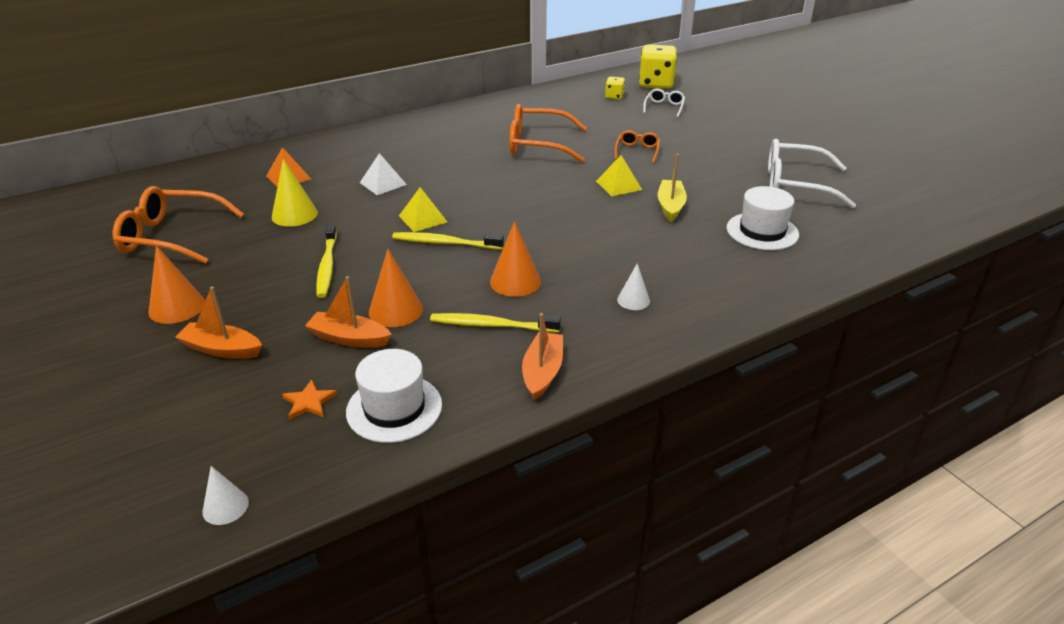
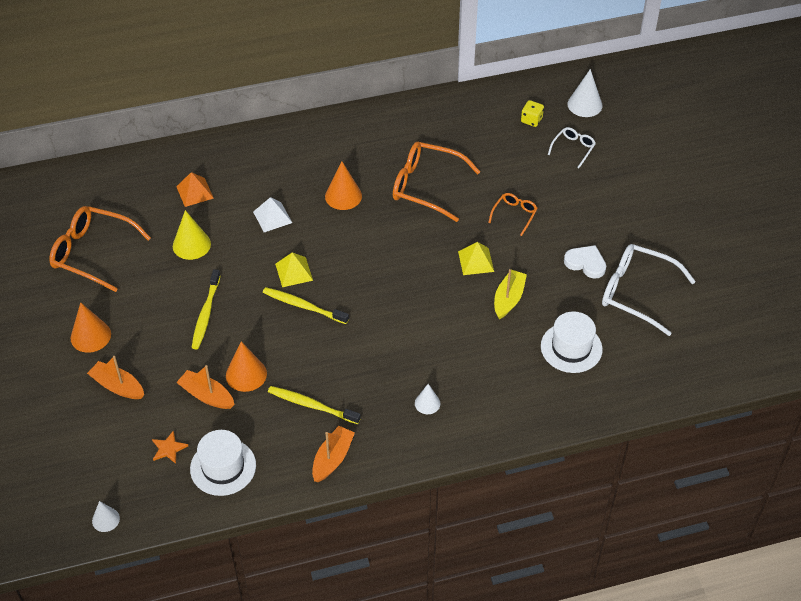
camera: 15 degrees right, 15 degrees up
(515, 281) = (344, 363): orange cone -> orange cone (343, 196)
(656, 83) = (584, 104): yellow dice -> white cone
(730, 172) = (586, 263): none -> white heart

